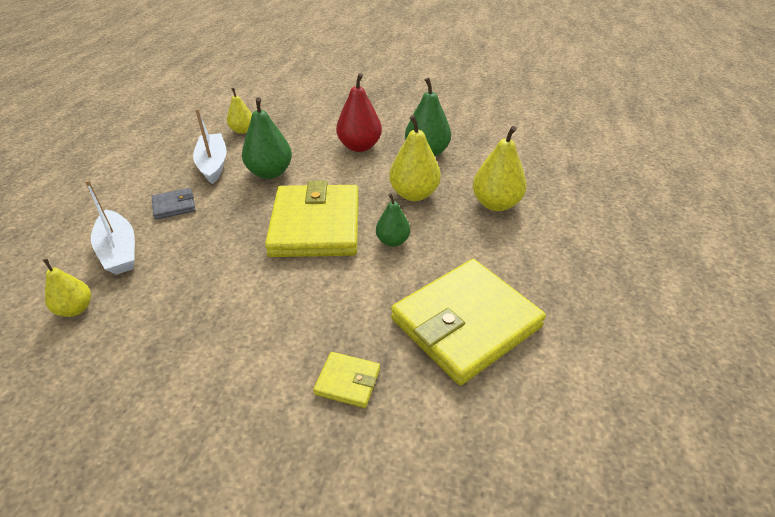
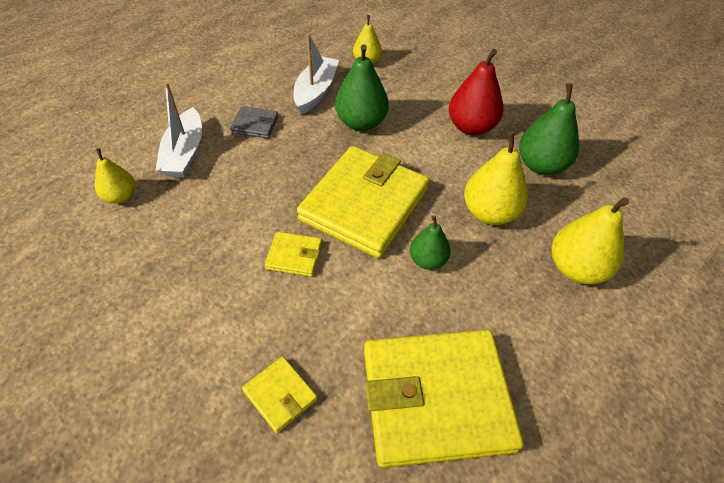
camera: 30 degrees right, 10 degrees up
(284, 283) = (294, 256): none -> yellow wallet

